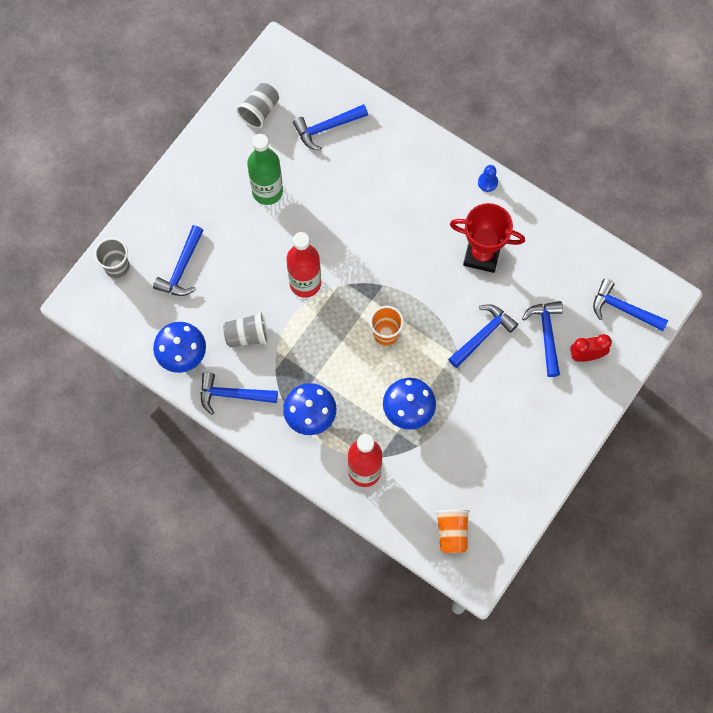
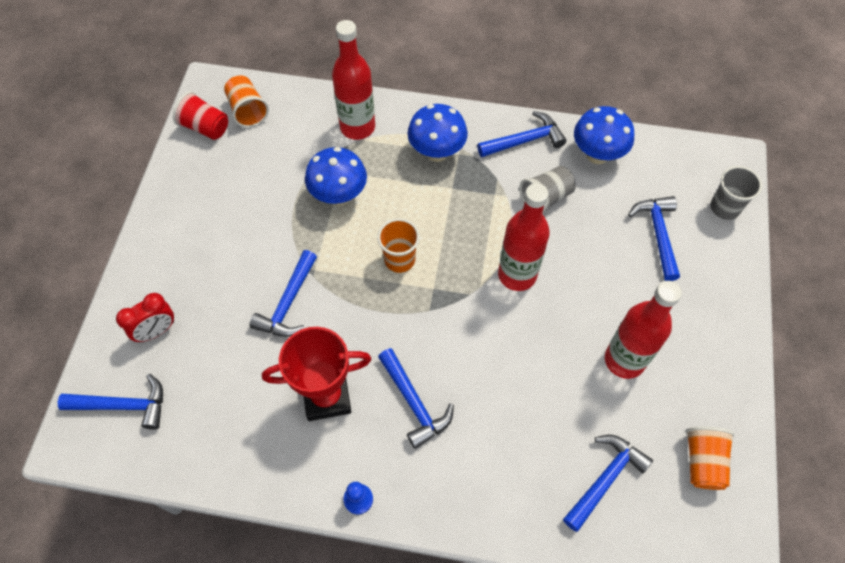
camera: 155 degrees right, 10 degrees down
(259, 111) = (703, 462): grey cup -> orange cup
(267, 191) = (624, 360): green bottle -> red bottle
(495, 530) = (205, 127): none -> red cup
(546, 335) = (212, 334): blue hammer -> blue hammer (414, 403)

